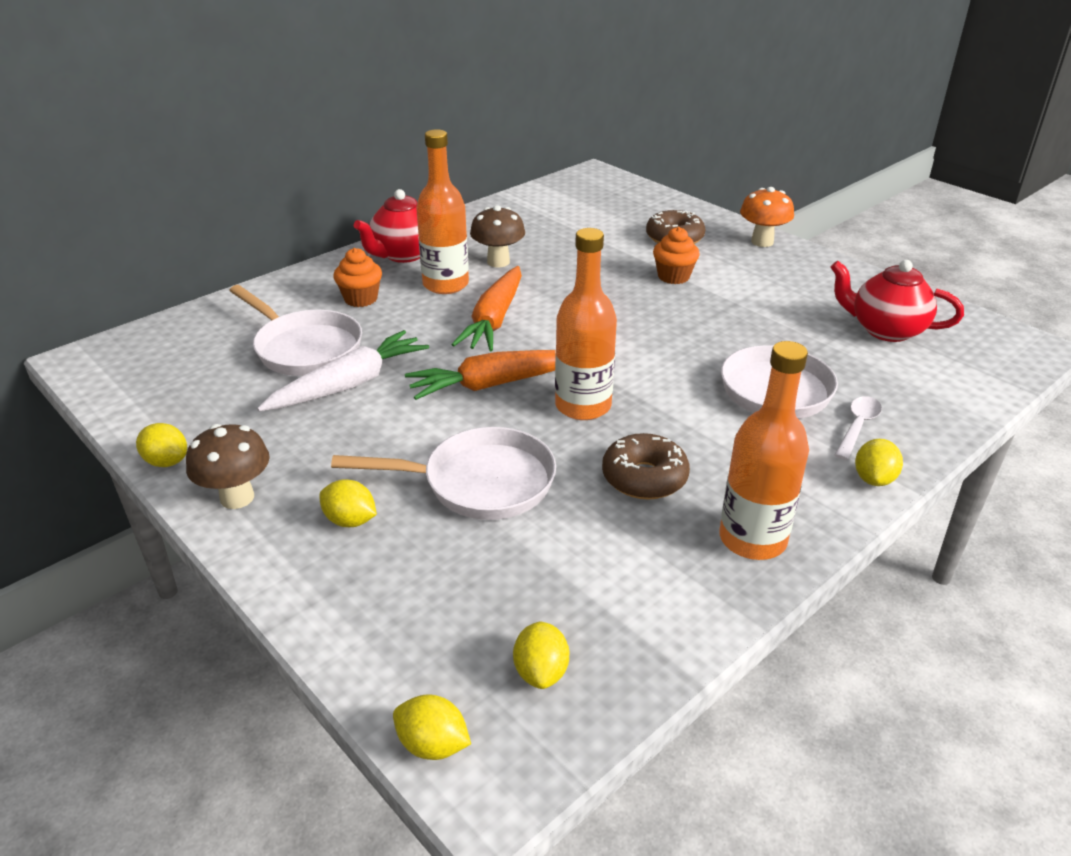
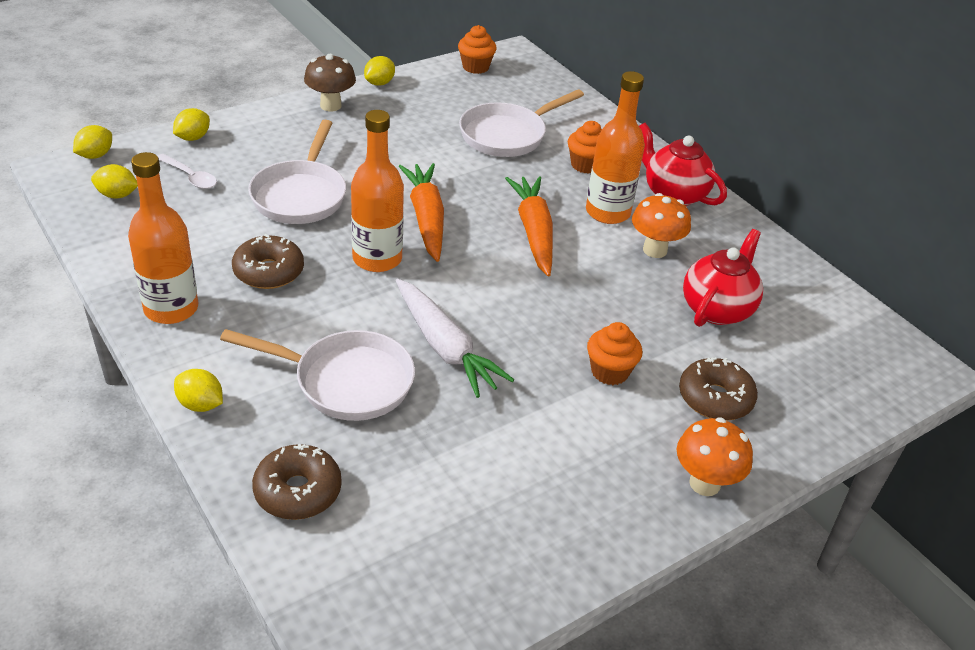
camera: 95 degrees right, 5 degrees up
(123, 385) = (475, 67): none -> orange cupcake
(349, 384) = (448, 151): white carrot -> white carrot (445, 347)
(350, 521) = (287, 142): yellow lemon -> yellow lemon (193, 138)
(494, 320) = (533, 232): orange carrot -> orange carrot turned 60 degrees clockwise
(498, 262) = (655, 250): brown mushroom -> orange mushroom
(857, 427) = (277, 423): white spoon -> white spoon (190, 177)
(885, 330) = (449, 524): red teapot -> red teapot (717, 309)
(920, 402) = (298, 491): none -> brown donut

